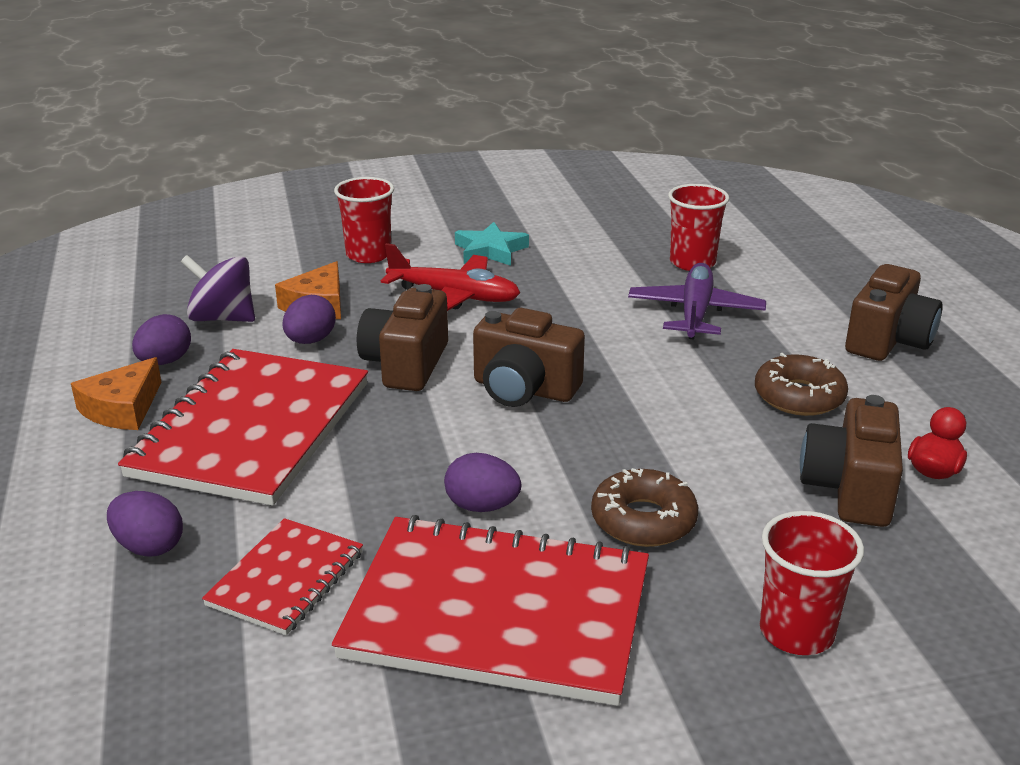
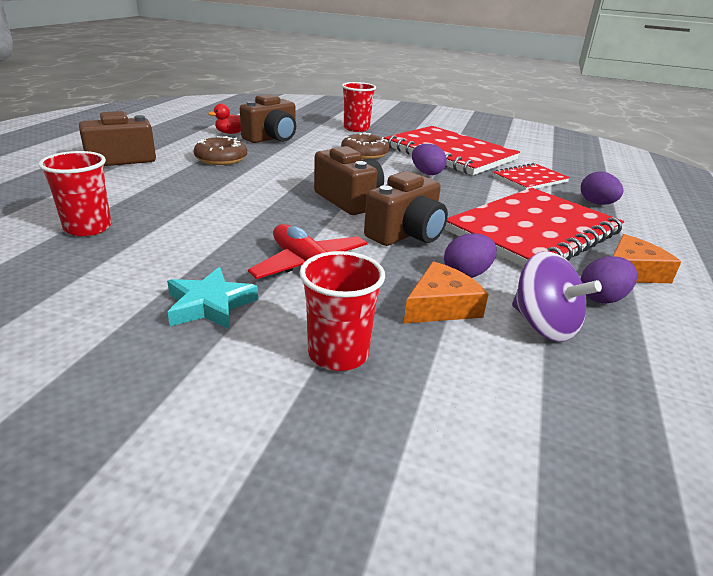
camera: 150 degrees left, 0 degrees up
(695, 313) = (174, 200): purple plane -> none

